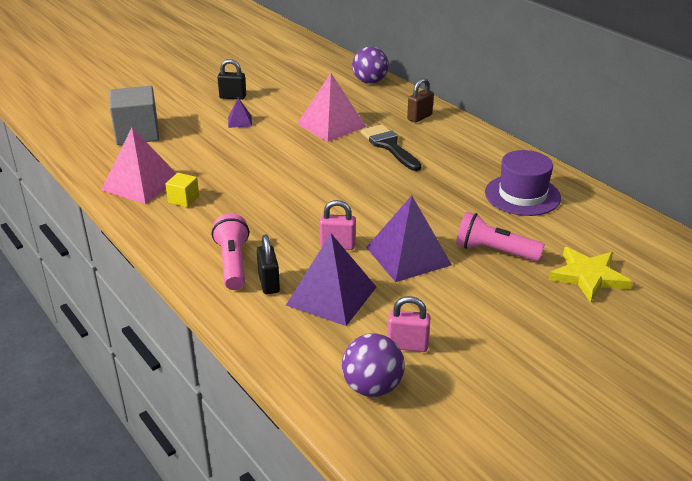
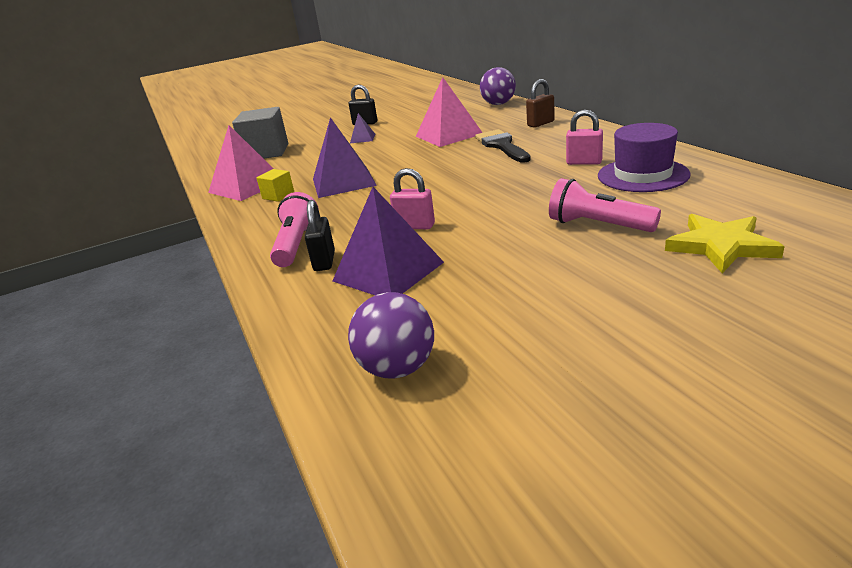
camera: 15 degrees right, 5 degrees down
(407, 345) = (460, 321): pink padlock -> pink padlock (584, 162)
(408, 256) = (492, 232): purple pyramid -> purple pyramid (343, 182)

